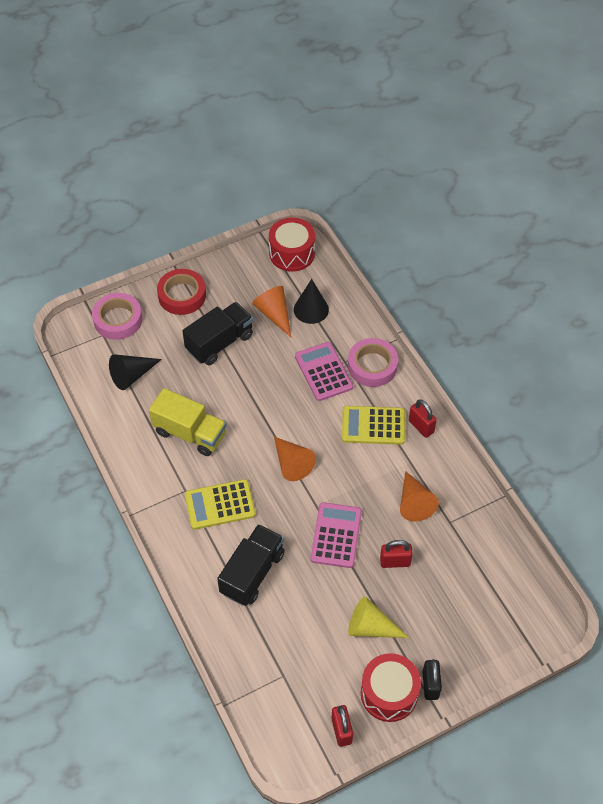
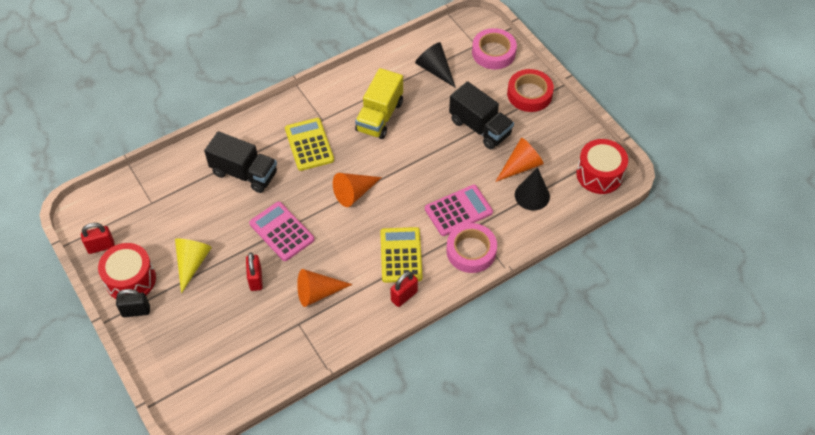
camera: 85 degrees right, 0 degrees up
(336, 535) = (281, 232): pink calculator -> pink calculator turned 135 degrees counterclockwise

